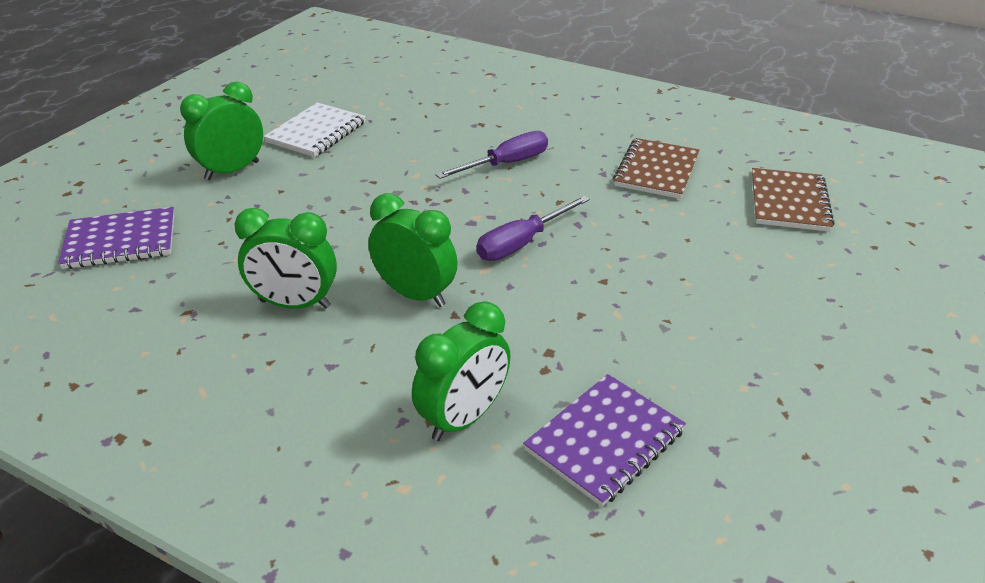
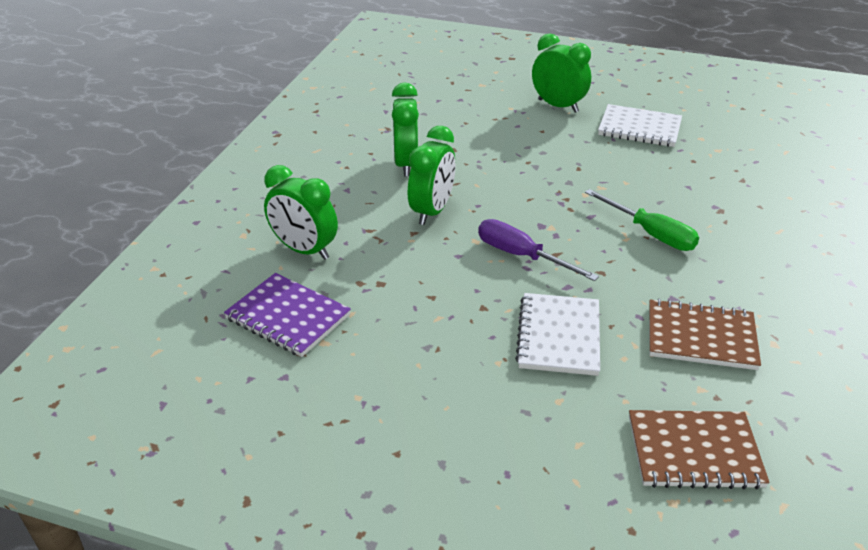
camera: 80 degrees right, 0 degrees up
(121, 241) = (452, 88): purple notebook -> none
(506, 164) = (651, 234): purple screwdriver -> green screwdriver
(652, 241) = (559, 336): none -> white notebook

